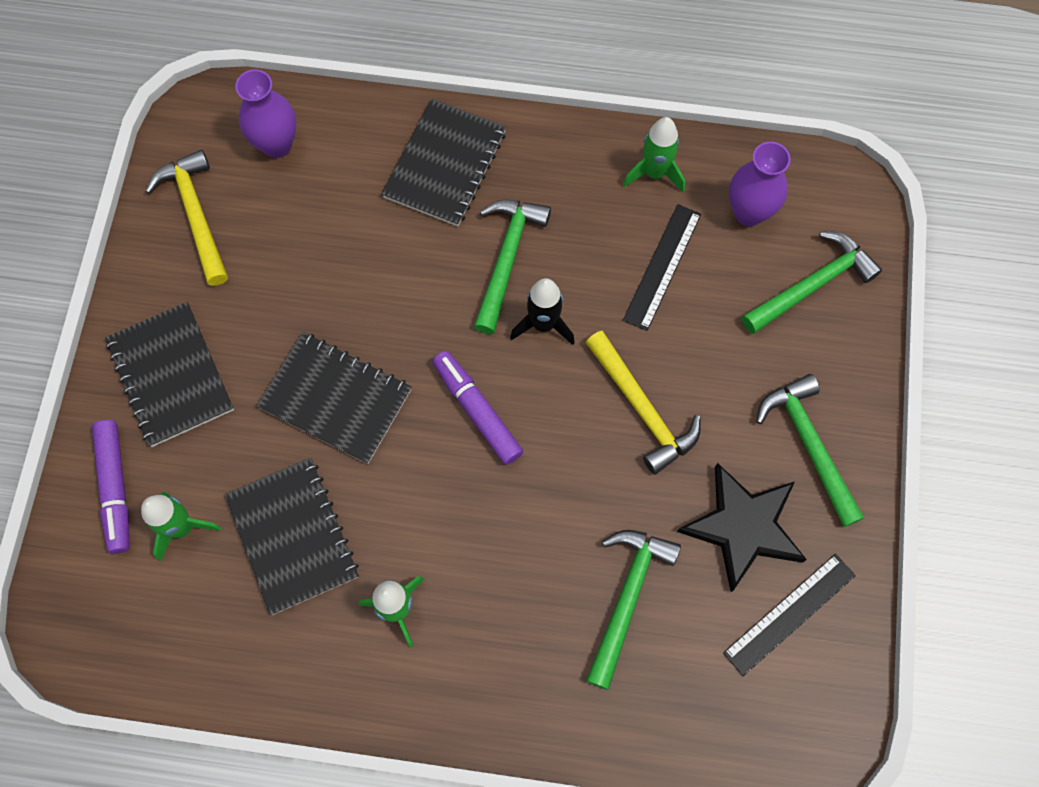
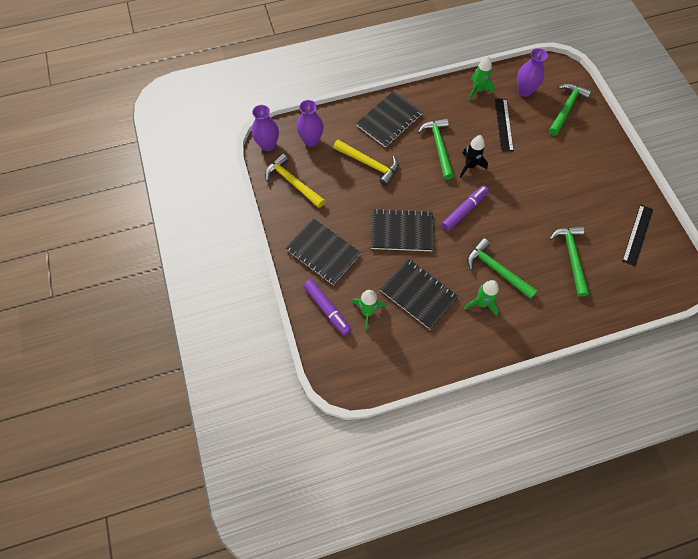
camera: 25 degrees left, 5 degrees down
(194, 121) = (268, 145): none -> purple vase
(445, 164) = (389, 120): black notebook -> black notebook turned 45 degrees clockwise
(477, 410) = (464, 211): purple marker -> purple marker turned 105 degrees clockwise
(642, 409) = (530, 182): yellow hammer -> yellow hammer (369, 164)
(743, 527) = (598, 210): black star -> none
(809, 445) = (603, 168): green hammer -> green hammer (496, 270)

